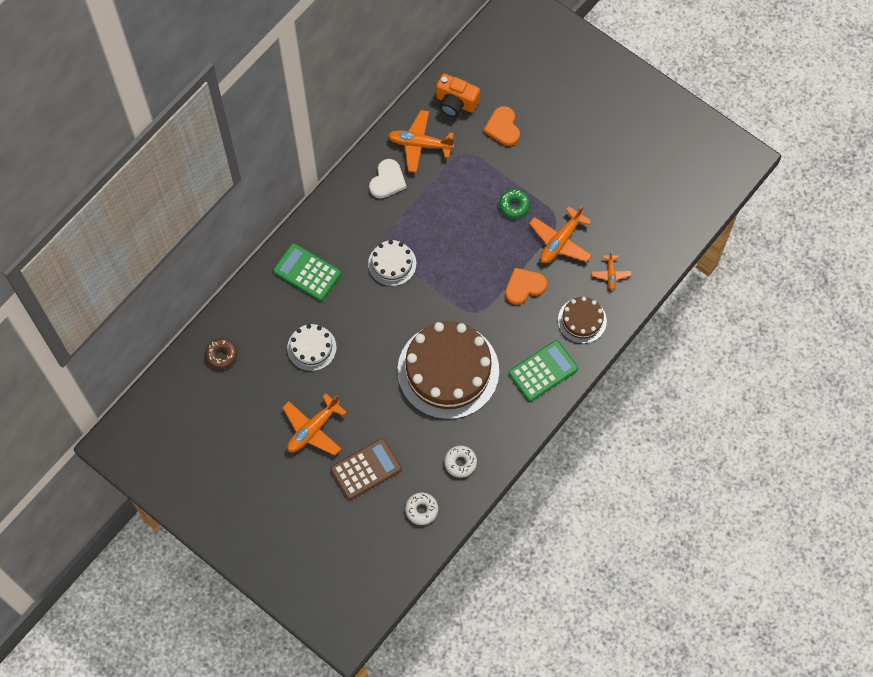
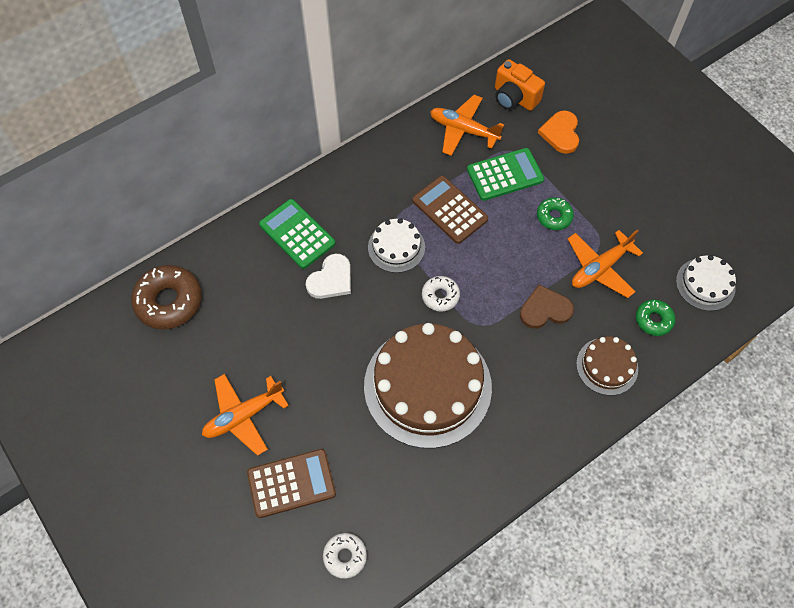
camera: 15 degrees right, 5 degrees down
(221, 355) = (169, 301): brown donut -> brown donut, size x1.79
(311, 347) = (274, 319): white cake -> white cake (705, 284)
(387, 180) = (417, 159): white heart -> white heart (331, 279)
(427, 220) = (449, 210): none -> brown calculator
(460, 463) = (411, 506): white donut -> white donut (440, 296)
(524, 286) = (545, 309): orange heart -> brown heart
(543, 371) = (545, 416): green calculator -> green calculator (505, 175)
(611, 274) = (653, 320): orange plane -> green donut

